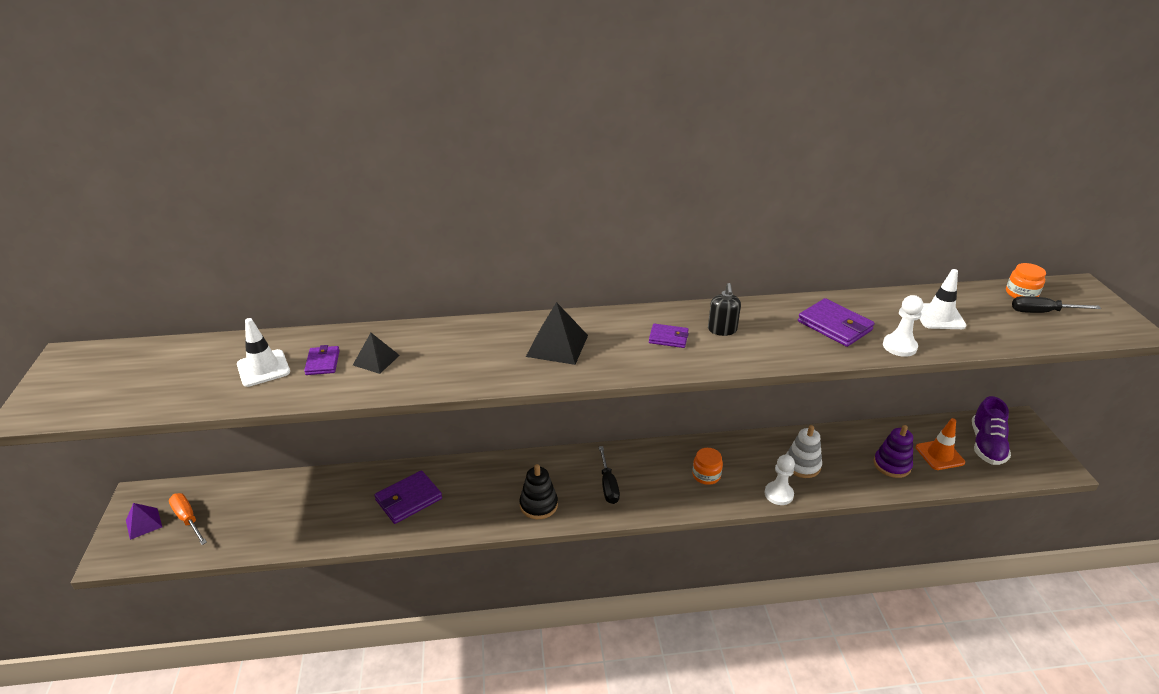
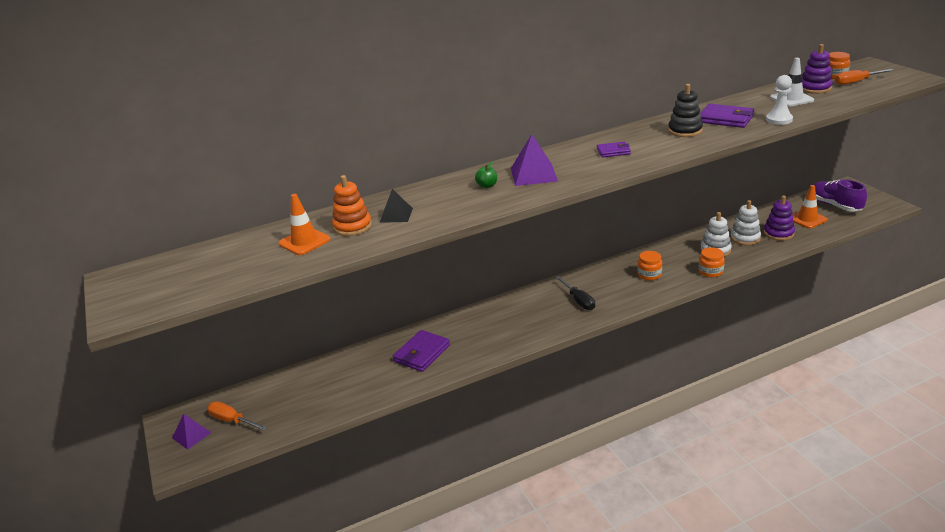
camera: 15 degrees left, 5 degrees down
(263, 368) = (304, 242): white traffic cone -> orange traffic cone
(323, 362) = (352, 227): purple wallet -> orange stacking toy
(497, 347) = (487, 186): none -> green apple
(538, 505) = (532, 327): black stacking toy -> black stacking toy (685, 131)
(557, 345) = (533, 174): black pyramid -> purple pyramid
(722, 330) = (648, 138): black soap dispenser -> none
(778, 494) = (710, 271): white pawn -> orange jar
(847, 459) = (745, 238): none -> white stacking toy
(980, 307) = (815, 88): none -> purple stacking toy
(986, 445) = (835, 205): purple shoe -> purple shoe turned 150 degrees clockwise
(1042, 312) = (856, 82): black screwdriver -> orange screwdriver

